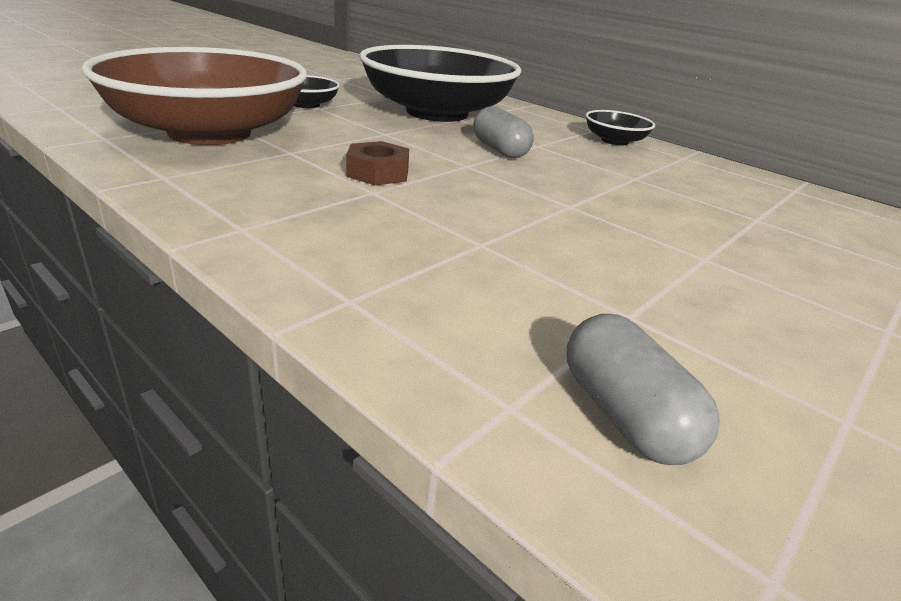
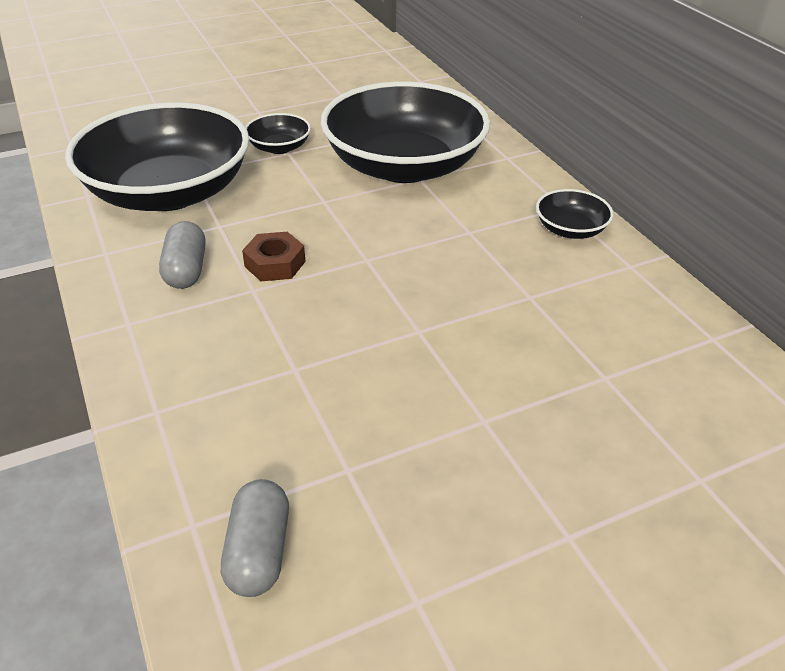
camera: 25 degrees right, 10 degrees up
(210, 133) = (169, 192): brown bowl -> black bowl
(499, 150) = (420, 237): grey capsule -> grey capsule (186, 270)

